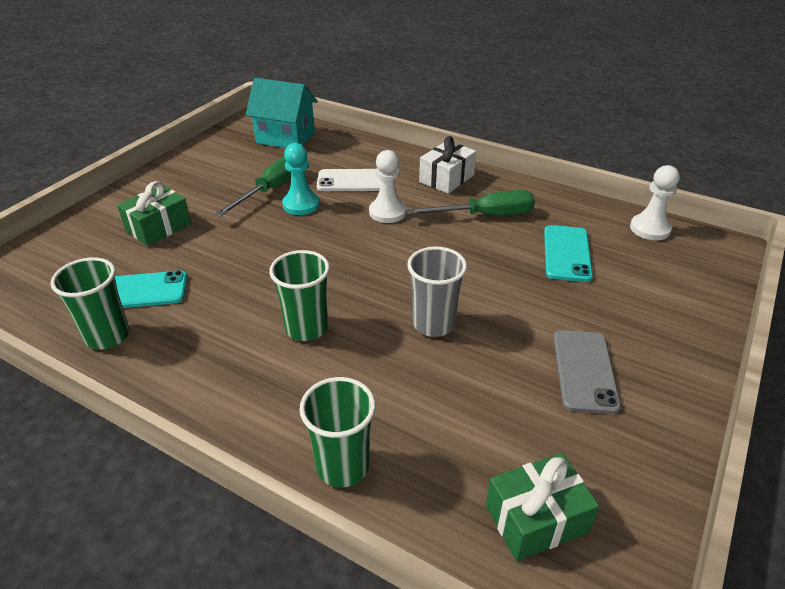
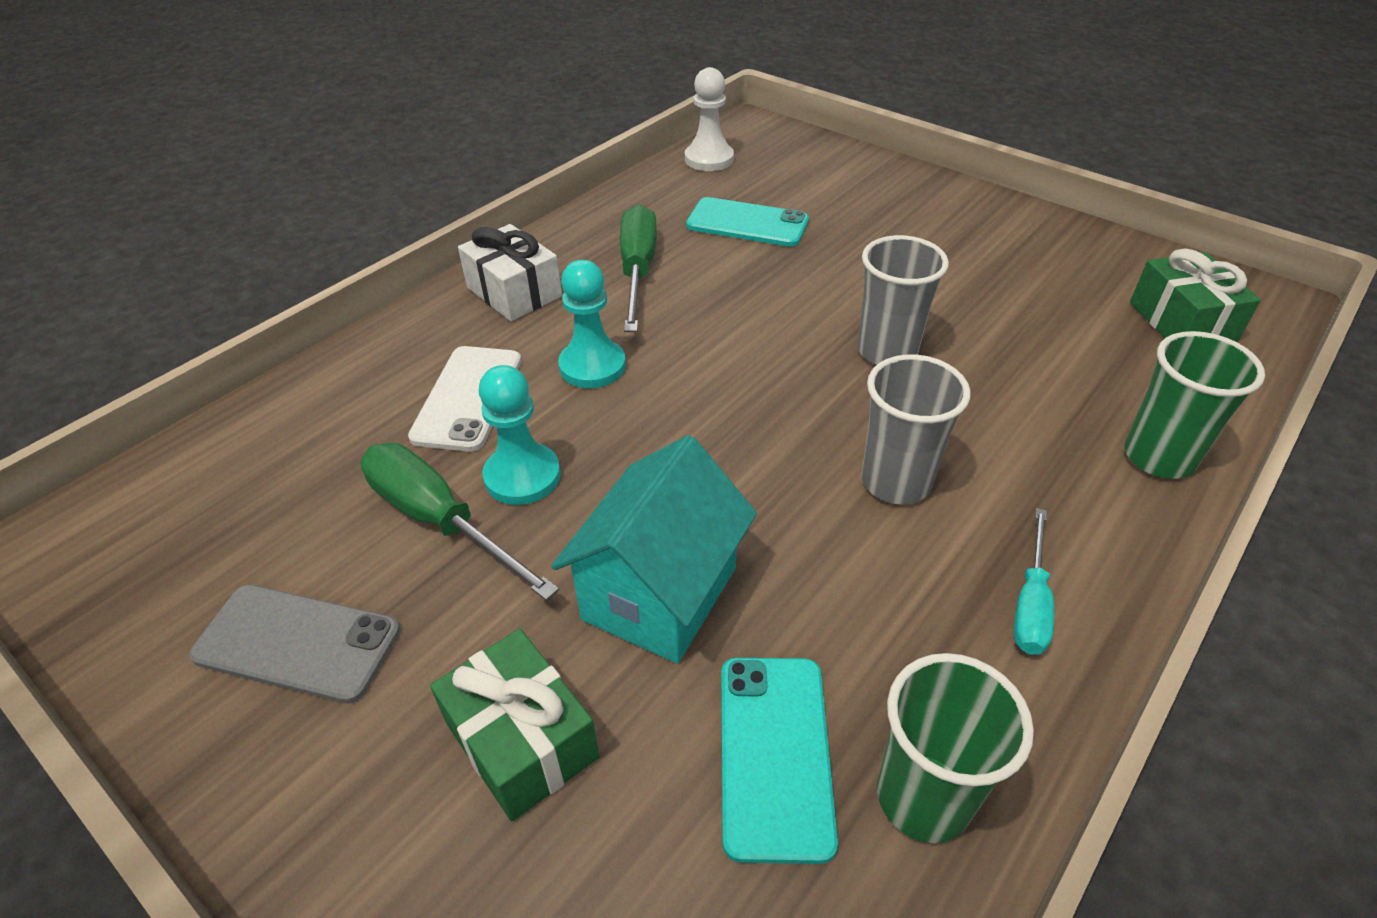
camera: 80 degrees left, 5 degrees up
(212, 381) = (1030, 603): none -> turquoise screwdriver
(285, 138) = (211, 494): turquoise house -> turquoise house (660, 593)
(306, 328) = (896, 481): green cup -> grey cup
(387, 212) = (592, 366): white pawn -> turquoise pawn
(584, 371) = (966, 253): grey phone -> grey phone (297, 643)

